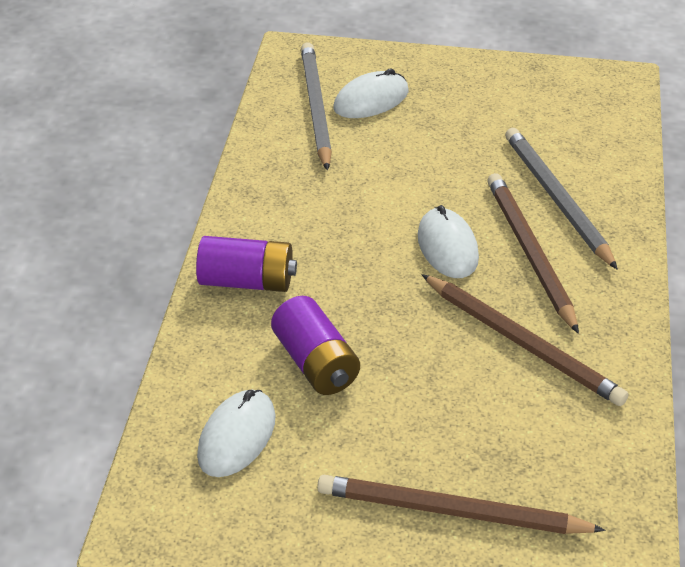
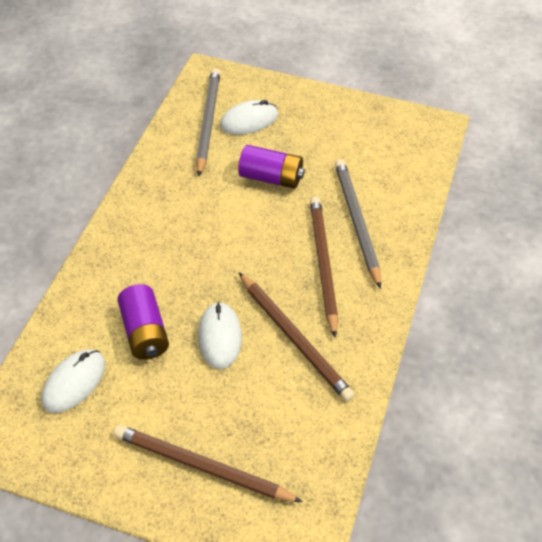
camera: 10 degrees right, 10 degrees up
(247, 281) = (117, 258): purple battery -> purple battery (271, 177)
(447, 247) = (265, 251): white mouse -> white mouse (219, 337)

